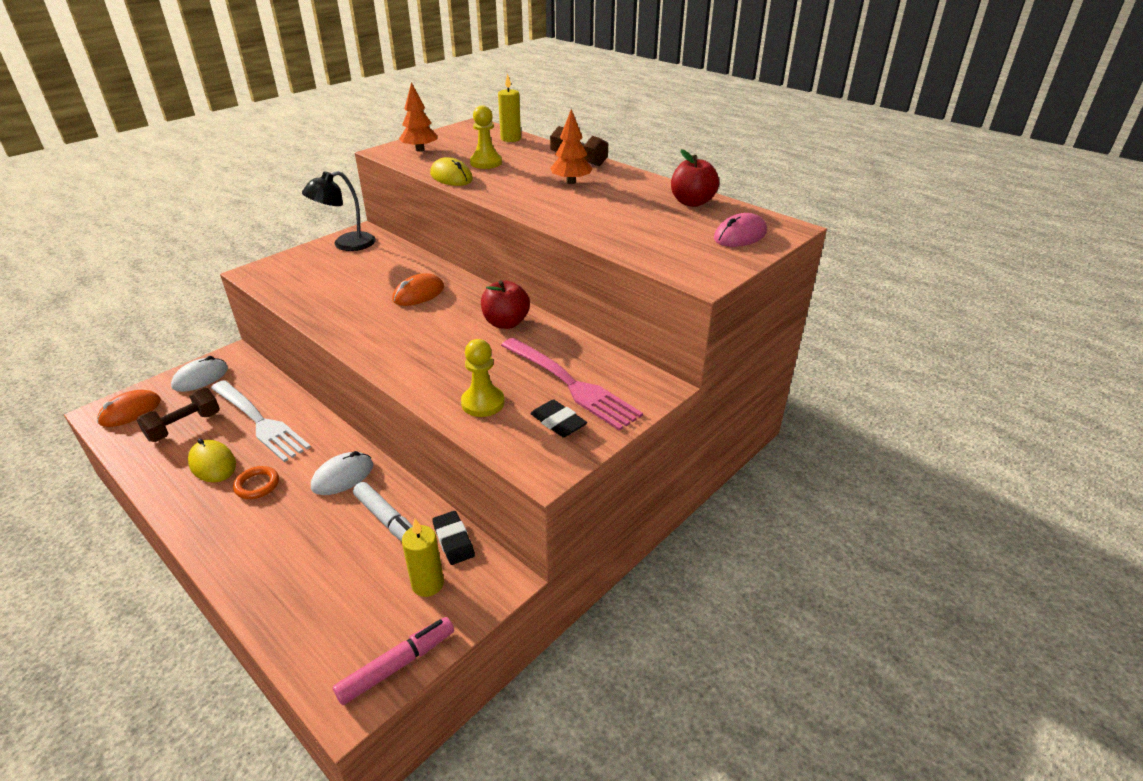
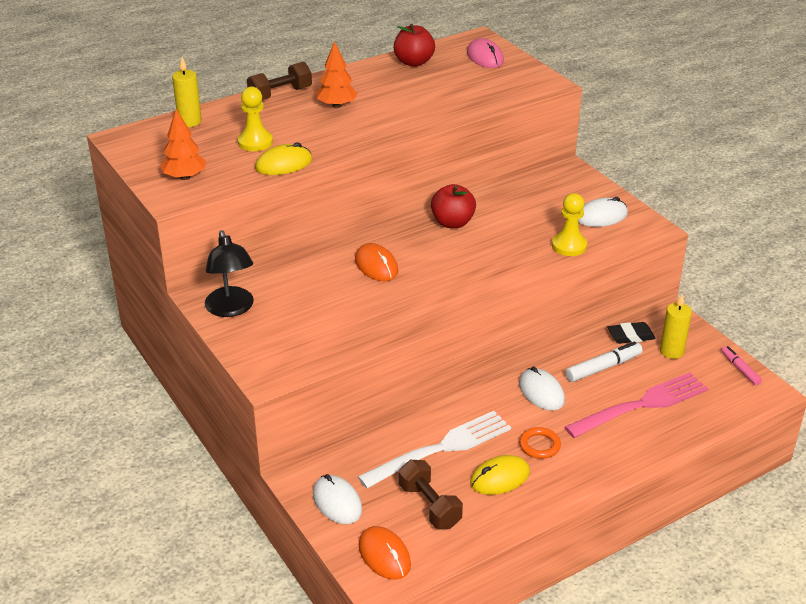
camera: 75 degrees left, 0 degrees up
(397, 665) = (740, 369): pink marker -> pink marker, size x0.64
(558, 422) = (601, 216): black eraser -> white mouse
(571, 384) = (556, 204): pink fork -> pink fork (641, 405)

